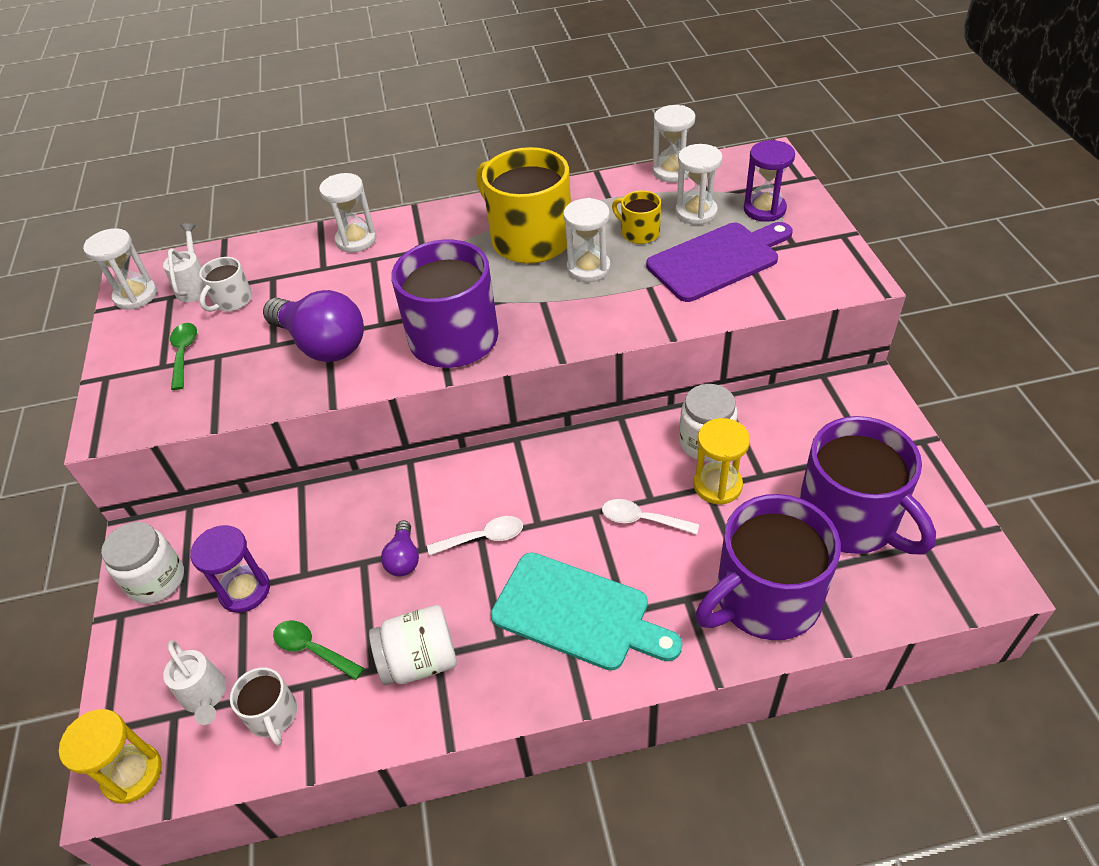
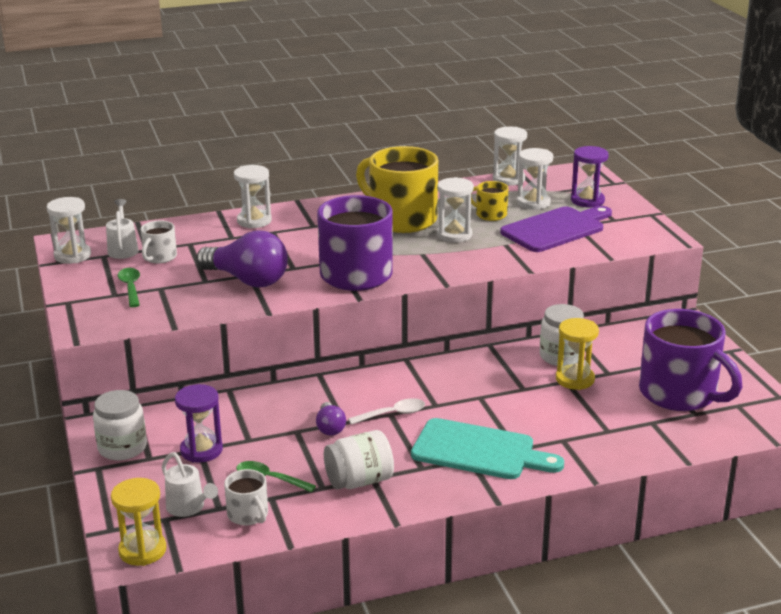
camera: 10 degrees left, 20 degrees down
(642, 519) = (519, 400): white spoon -> none
(764, 598) = (622, 437): purple mug -> none

